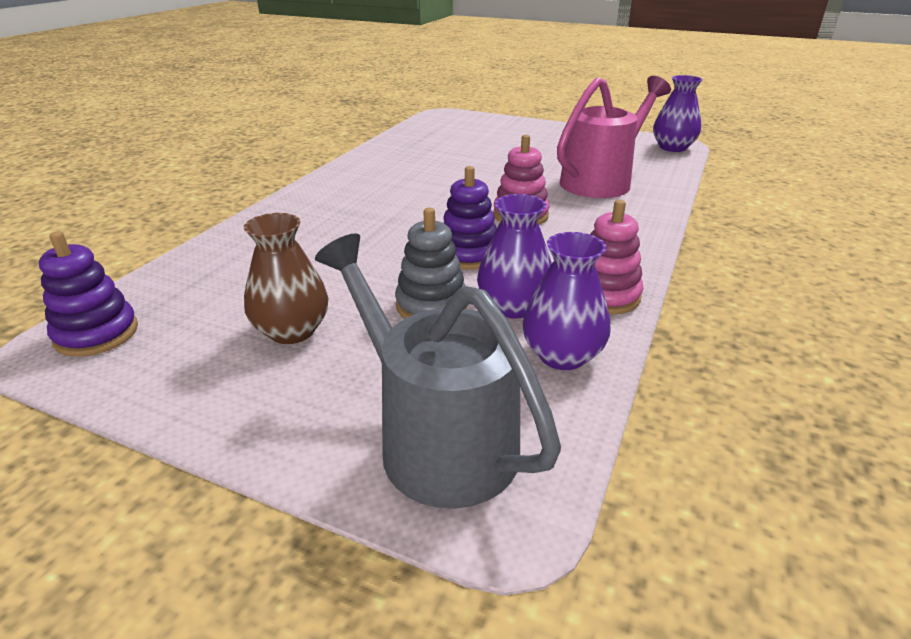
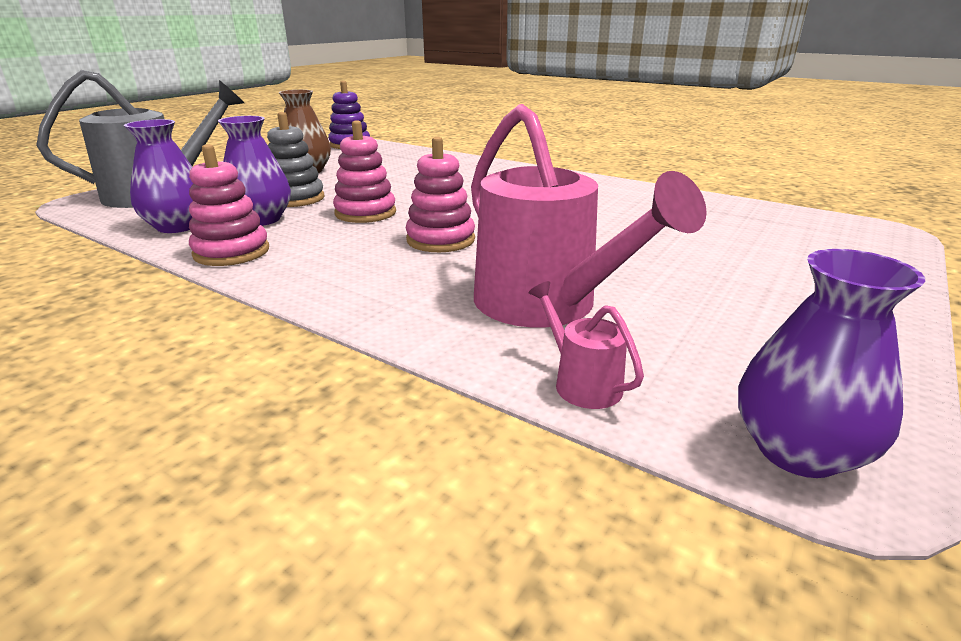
camera: 100 degrees right, 5 degrees down
(468, 255) = (365, 213): purple stacking toy -> pink stacking toy
(667, 173) = (581, 382): none -> pink watering can

